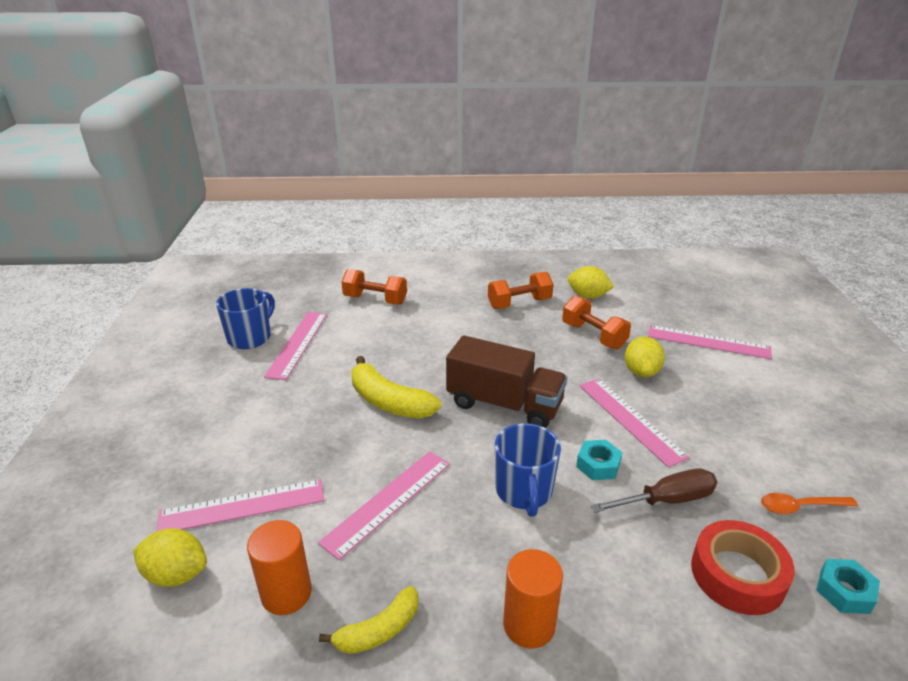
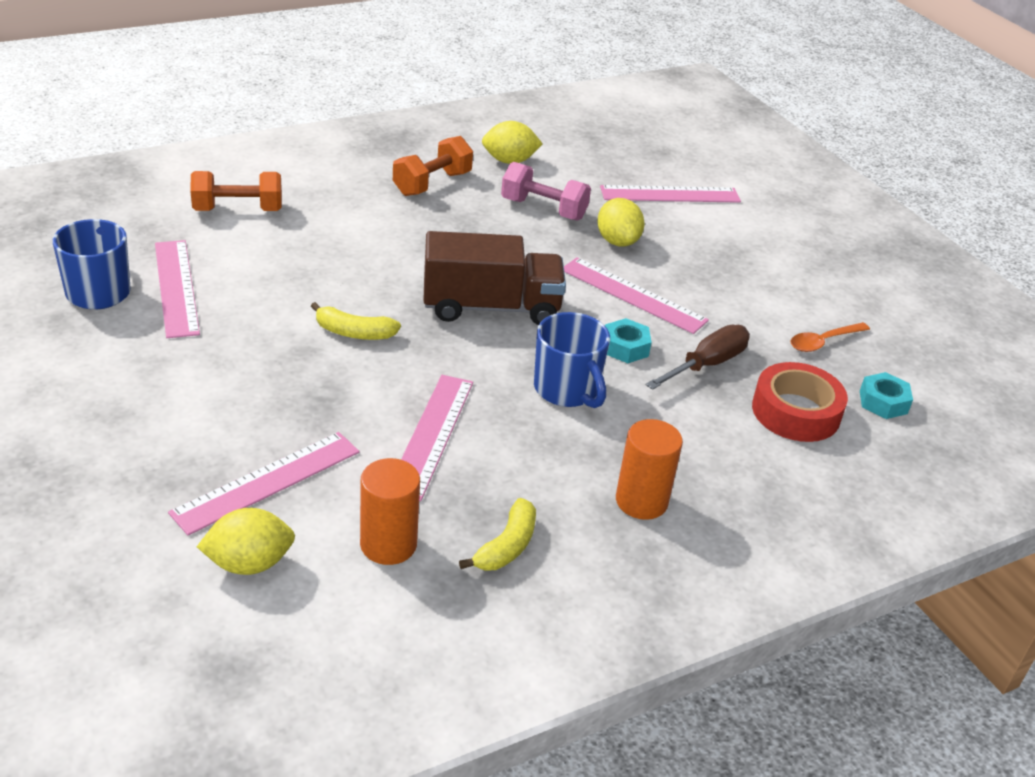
camera: 30 degrees left, 5 degrees up
(389, 402) = (354, 333): yellow banana -> yellow banana, size x0.62
(593, 336) = (543, 209): orange dumbbell -> pink dumbbell

